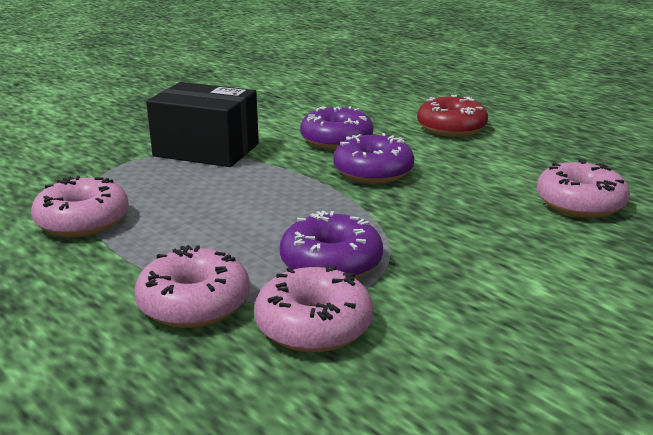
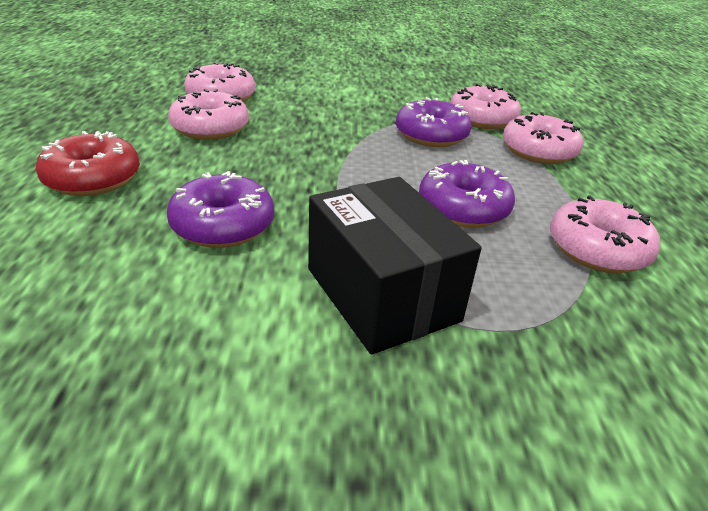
camera: 140 degrees left, 10 degrees up
(373, 172) = (278, 173): purple donut -> purple donut (463, 208)
(496, 177) = (210, 128): none -> pink donut

